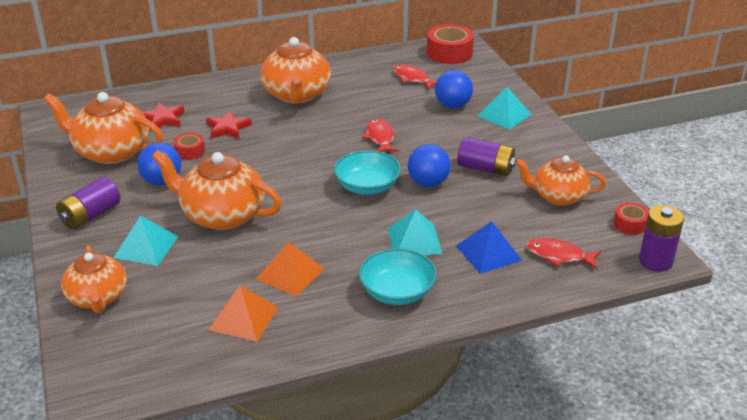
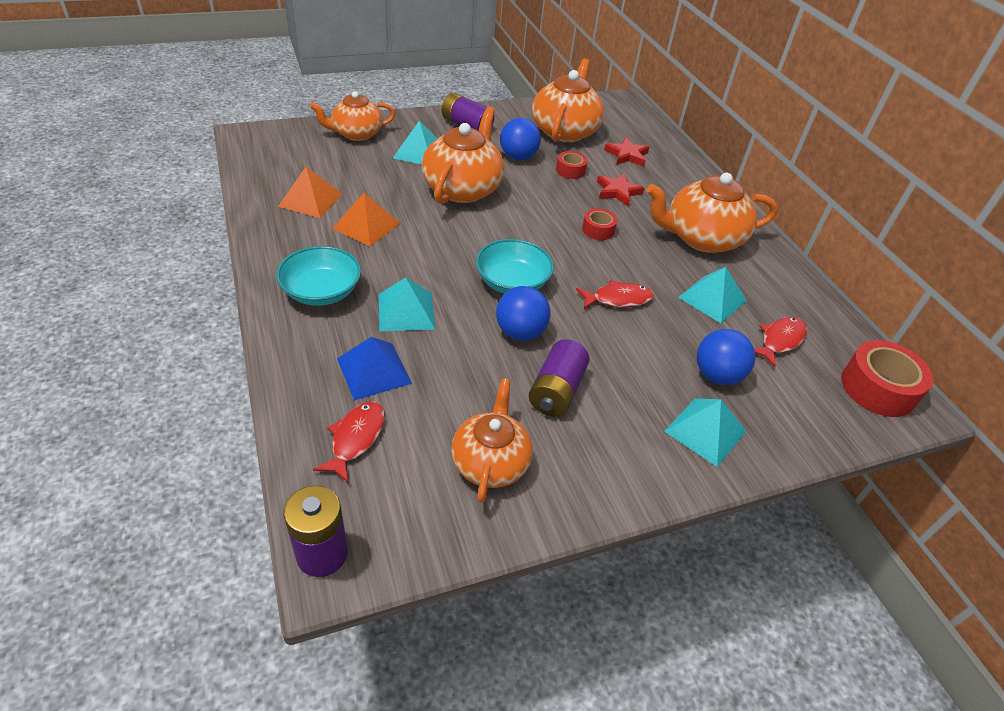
camera: 85 degrees right, 10 degrees up
(372, 98) = (712, 298): none -> turquoise pyramid
(630, 224) = (416, 541): red tape -> red tape (598, 230)

